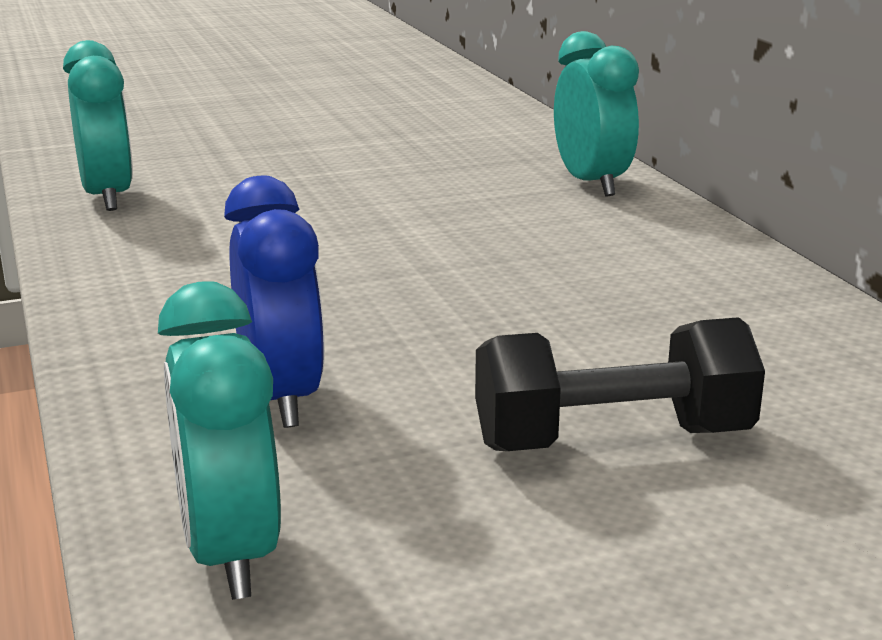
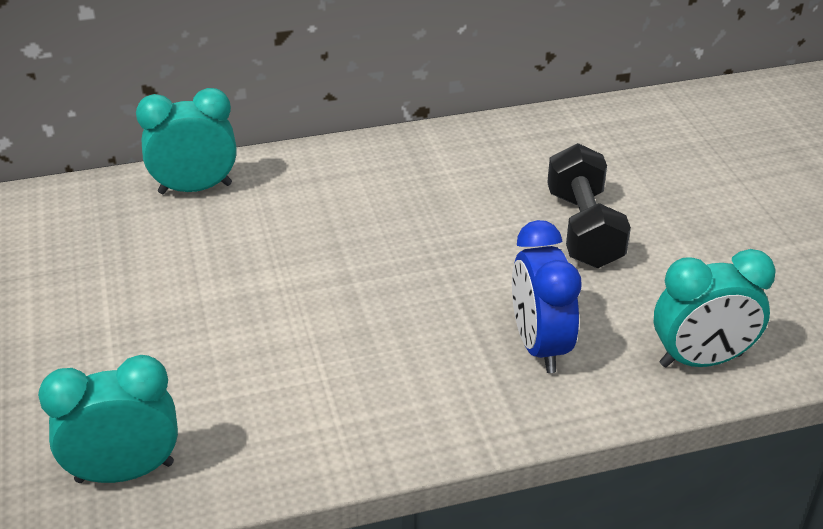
camera: 85 degrees left, 15 degrees up
(281, 398) = (539, 346): blue clock -> blue clock turned 90 degrees counterclockwise

